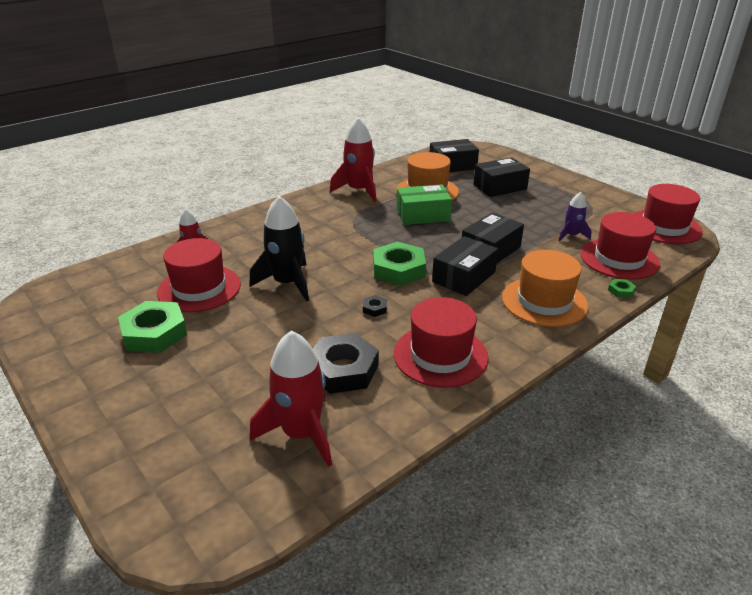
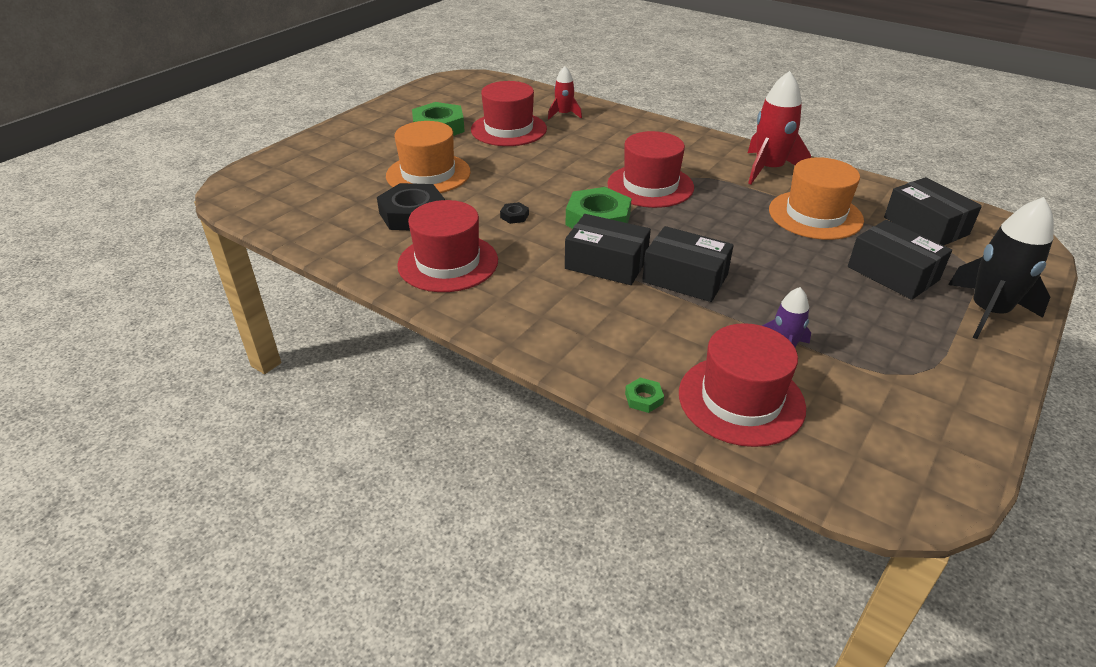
camera: 75 degrees right, 5 degrees up
(287, 283) = (537, 165): black rocket -> black rocket (988, 312)
(301, 434) = (329, 209): red rocket -> none
(423, 215) = (741, 220): green box -> none
(544, 301) = (581, 327): orange hat -> orange hat (428, 174)
(664, 227) = (908, 465): red hat -> red hat (650, 186)

